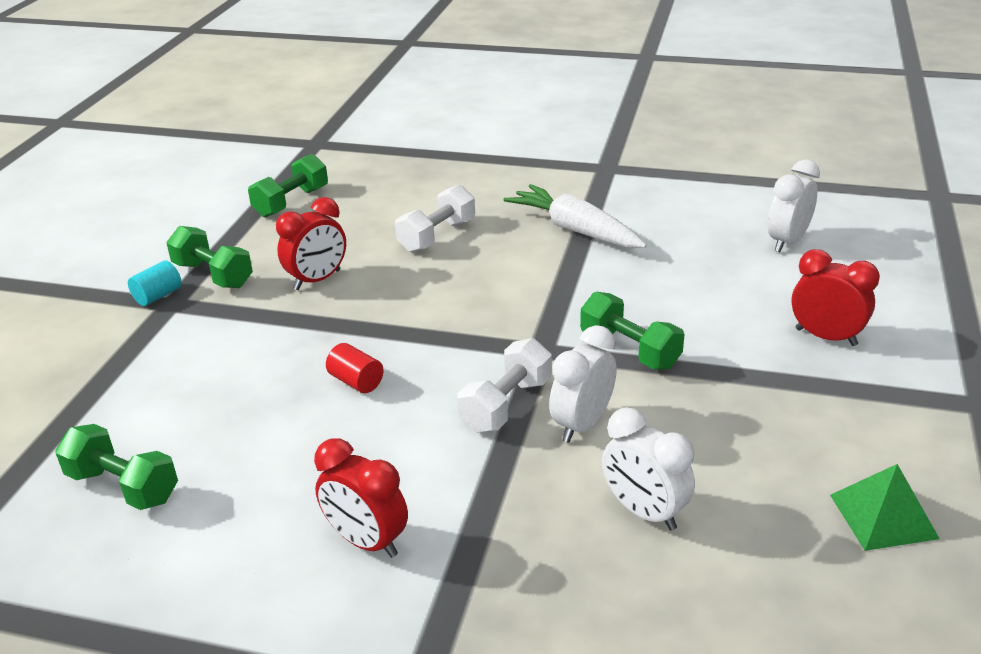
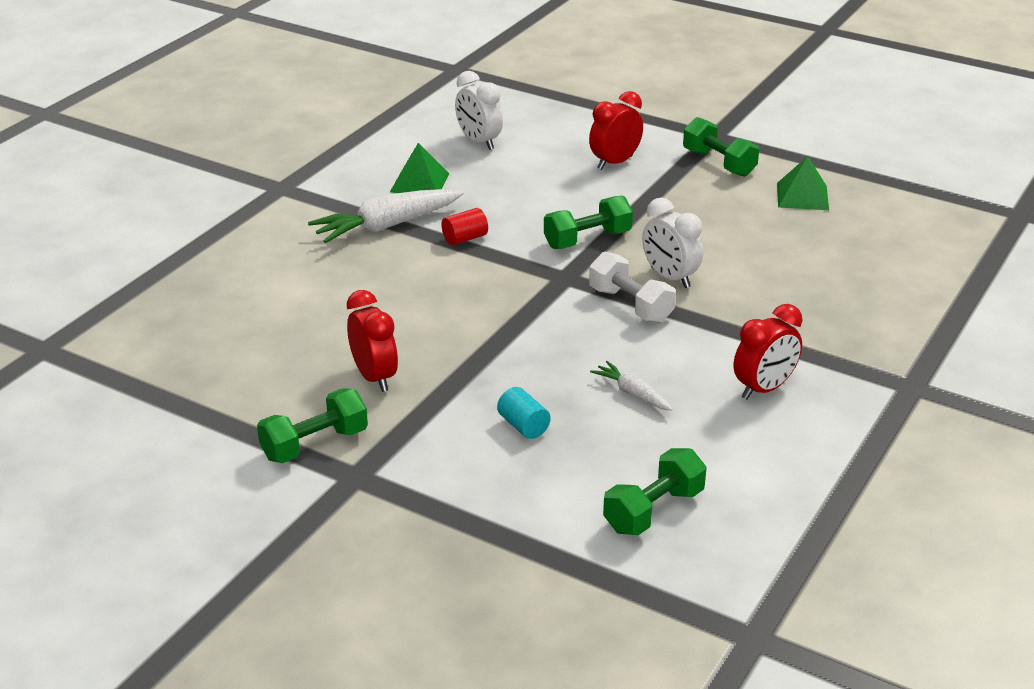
camera: 75 degrees left, 0 degrees up
(158, 296) = (333, 485): turquoise cylinder -> turquoise cylinder (523, 426)
(291, 202) = (187, 379): green dumbbell -> green dumbbell (719, 163)
(330, 436) = (632, 393): none -> white carrot
(356, 381) = (562, 372): red cylinder -> red cylinder (465, 238)
(437, 236) = (340, 298): white dumbbell -> none
(644, 512) = (771, 273): white clock -> none
(672, 228) = (419, 182): none -> green pyramid

